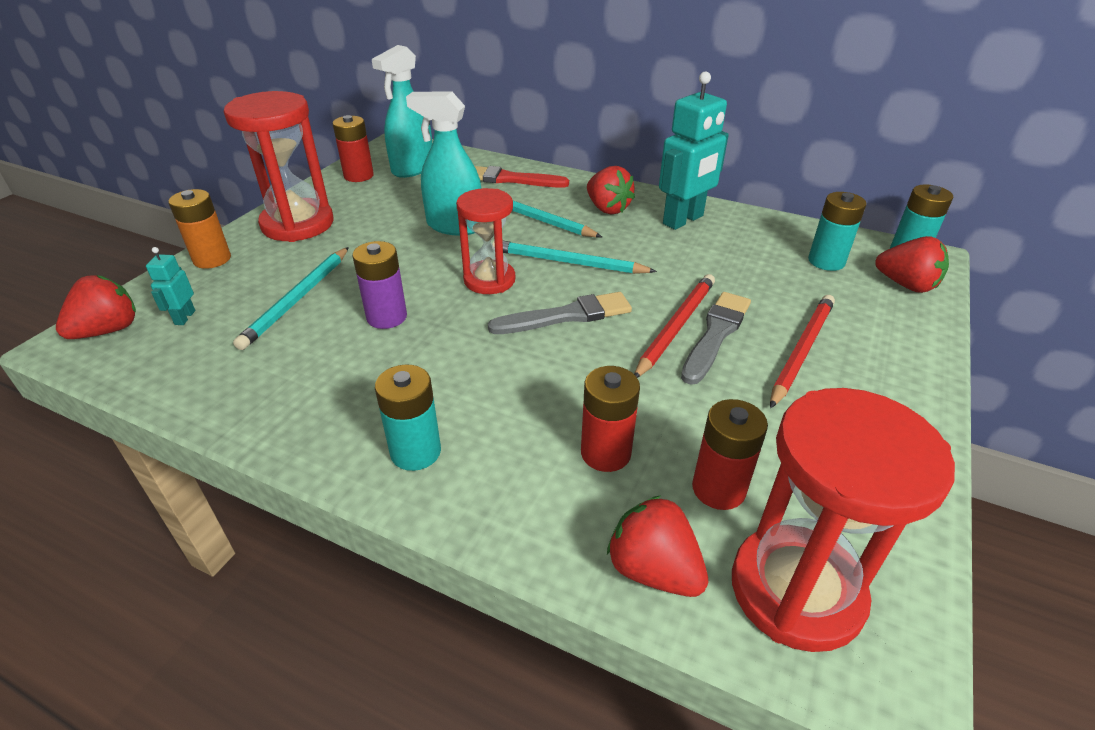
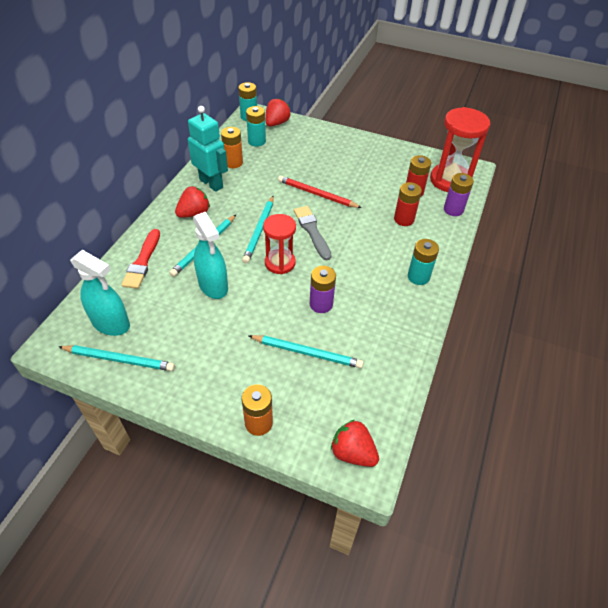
camera: 95 degrees left, 10 degrees up
(184, 317) = (333, 411): turquoise robot -> none
(298, 224) = (205, 381): red hourglass -> none
(358, 176) = (119, 359): red battery -> turquoise pencil
(454, 226) = (213, 286): turquoise spray bottle -> turquoise spray bottle turned 45 degrees counterclockwise
(653, 570) = (453, 209): red strawberry -> purple battery
(716, 334) = (321, 182): grey brush -> none
(747, 238) = (233, 163): none -> orange battery
(801, 351) = (330, 160): red pencil -> none

